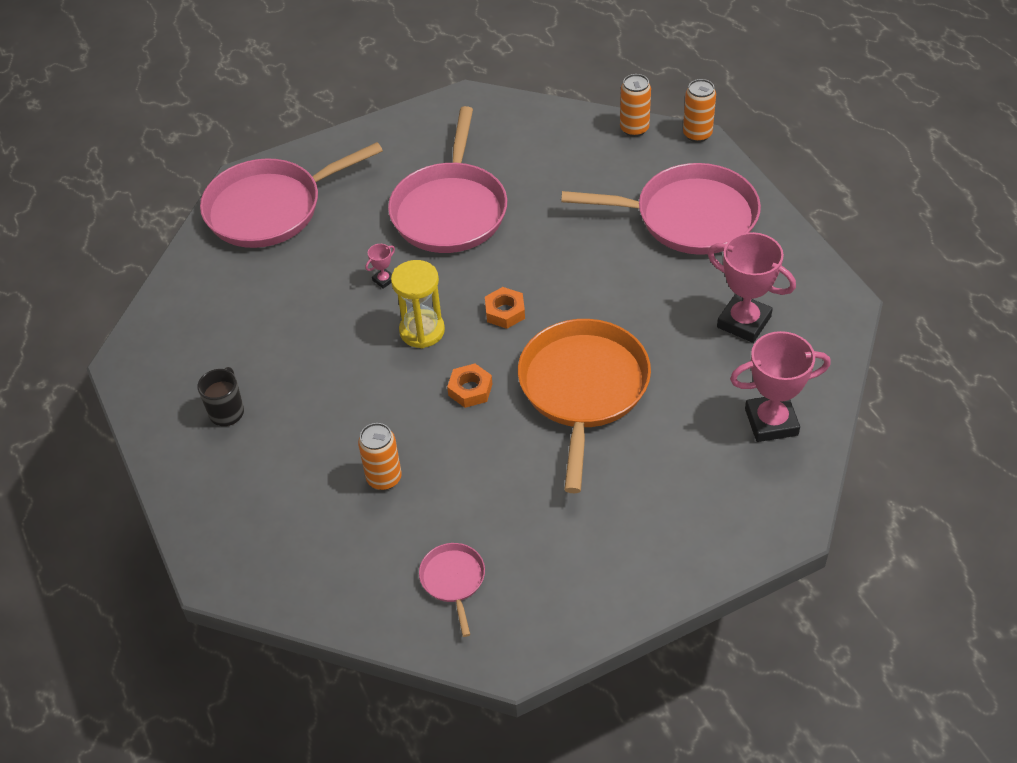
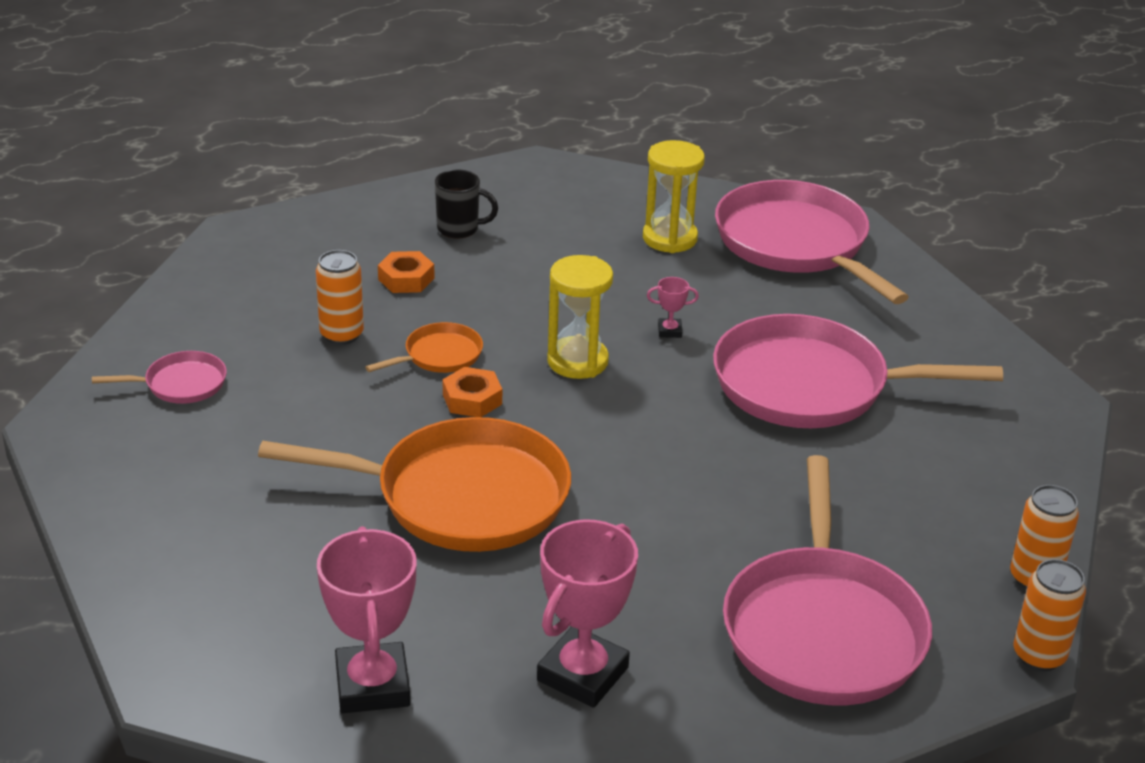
camera: 85 degrees right, 15 degrees down
(255, 279) = (669, 238): none -> yellow hourglass
(384, 280) = (669, 331): pink trophy -> pink trophy turned 45 degrees counterclockwise
(413, 413) = (439, 355): none -> orange pan
(505, 312) = (610, 431): orange nut -> orange nut (406, 279)

